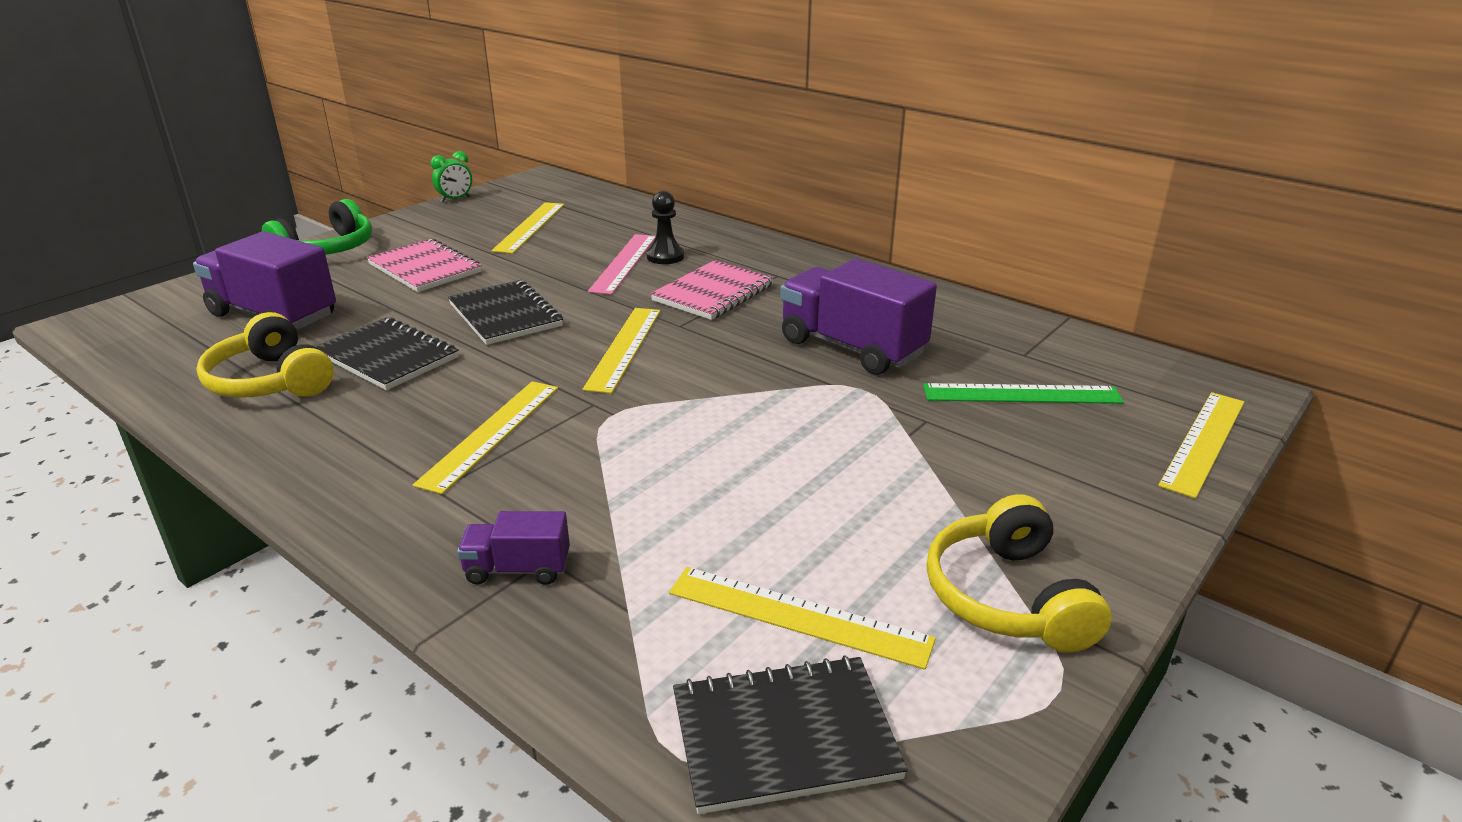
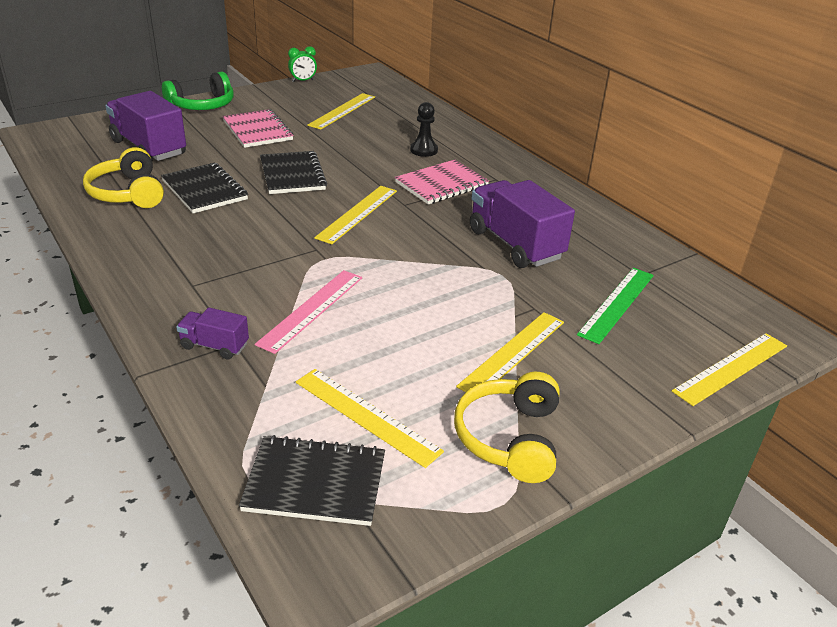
camera: 15 degrees right, 5 degrees up
(491, 433) = (242, 256): yellow ruler -> yellow ruler (512, 353)
(624, 263) = (392, 150): pink ruler -> pink ruler (311, 309)
(1021, 394) = (617, 304): green ruler -> green ruler turned 75 degrees counterclockwise

